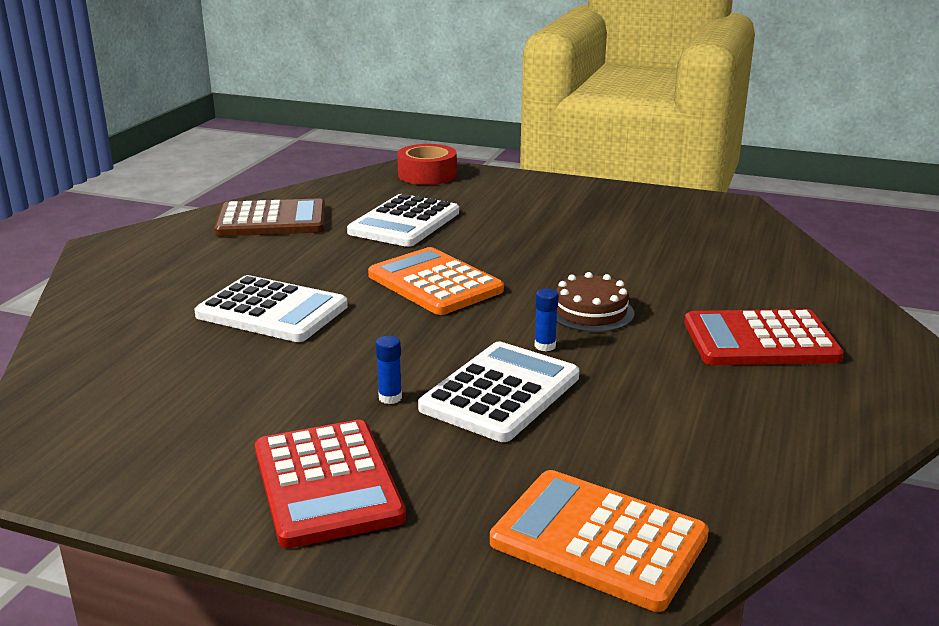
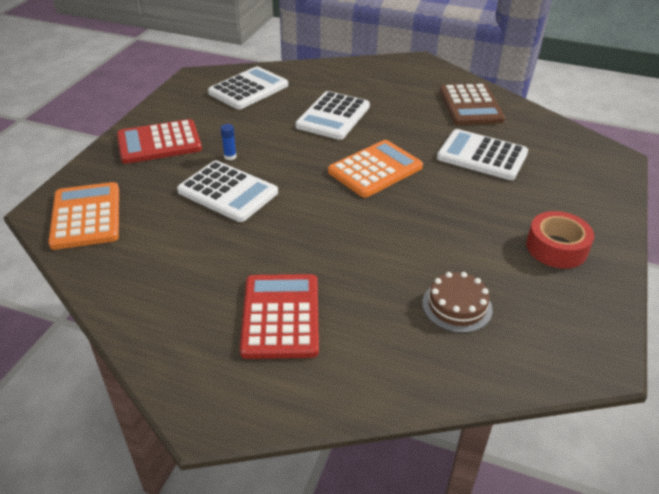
camera: 90 degrees right, 15 degrees up
(128, 393) = (248, 89): none -> white calculator
(427, 175) = (596, 164): red tape -> red tape (556, 248)
(545, 346) = (282, 211): blue glue stick -> none
(591, 312) = (331, 234): brown cake -> brown cake (457, 306)
(598, 540) = (86, 216): orange calculator -> orange calculator turned 45 degrees counterclockwise

